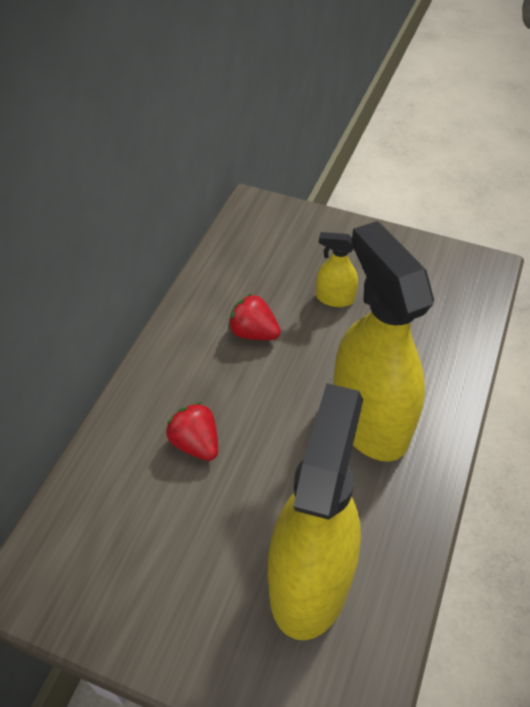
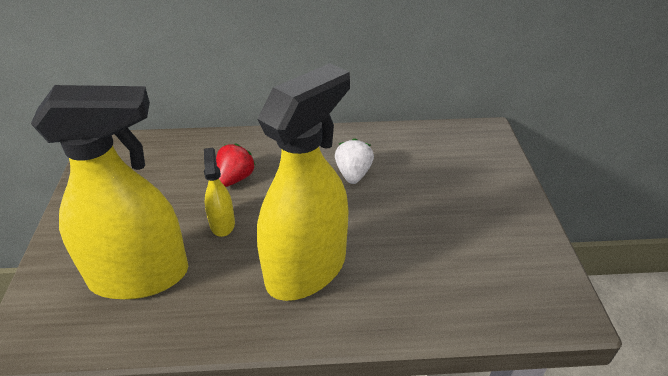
camera: 65 degrees right, 10 degrees down
(253, 333) = (353, 174): red strawberry -> white strawberry
(334, 298) = (426, 208): yellow spray bottle -> yellow spray bottle (222, 224)

